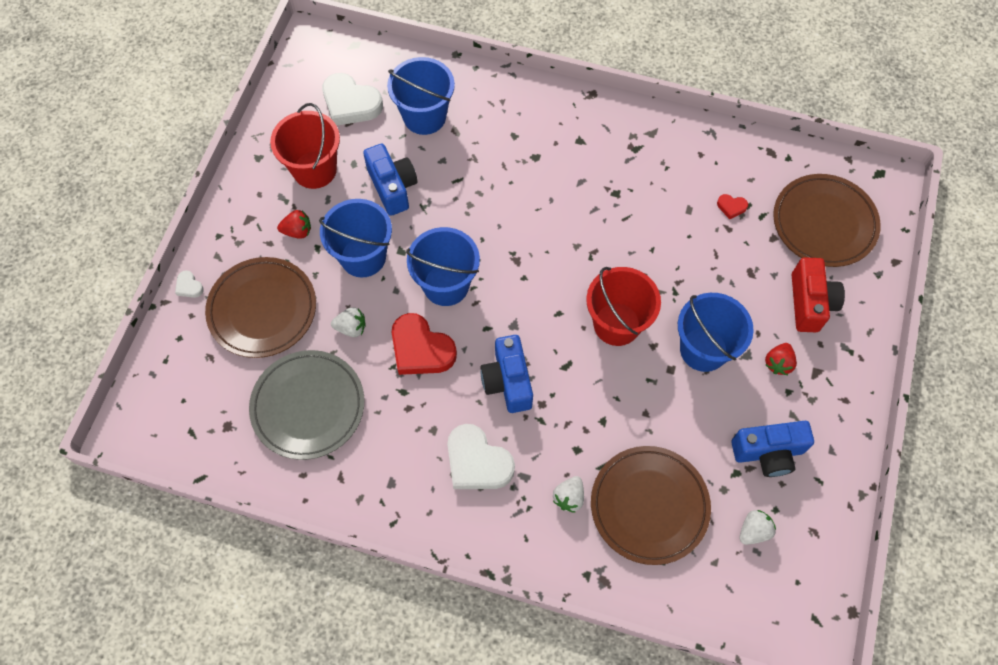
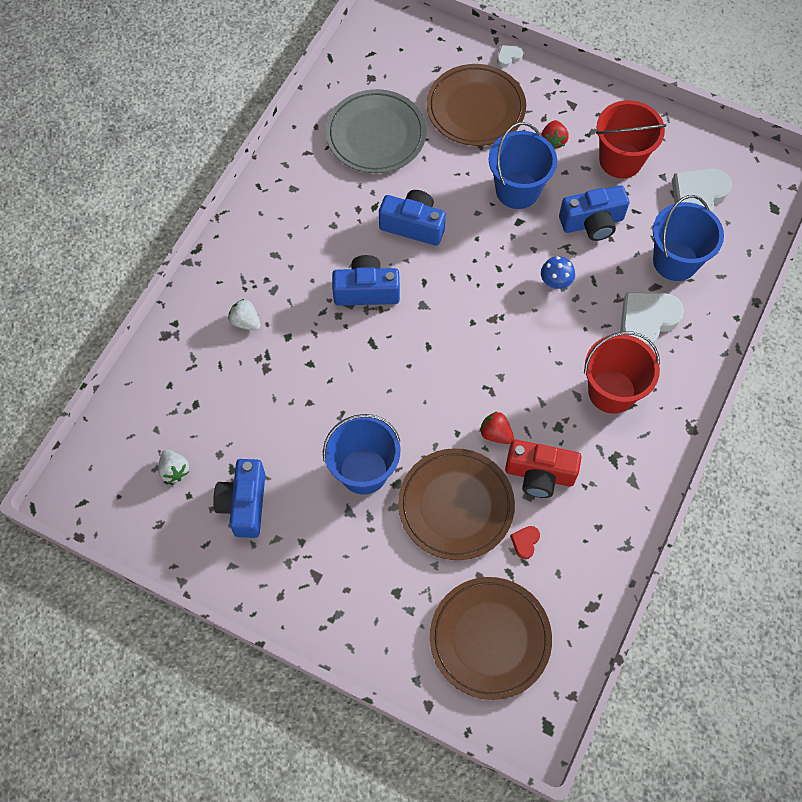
camera: 100 degrees right, 0 degrees up
(351, 328) = (445, 173): white strawberry -> none
(421, 349) = (413, 225): red heart -> blue camera
(446, 285) = (476, 254): blue bucket -> none
(465, 211) = (555, 282): none -> blue mushroom
(477, 462) = (296, 255): white heart -> white heart (647, 321)
(616, 324) = (407, 396): red bucket -> red bucket (611, 391)
(649, 506) = (221, 386): brown plate -> brown plate (456, 506)
(778, 363) = (334, 540): red strawberry -> red strawberry (495, 433)
(810, 303) = (395, 593): red camera -> red camera (539, 475)

